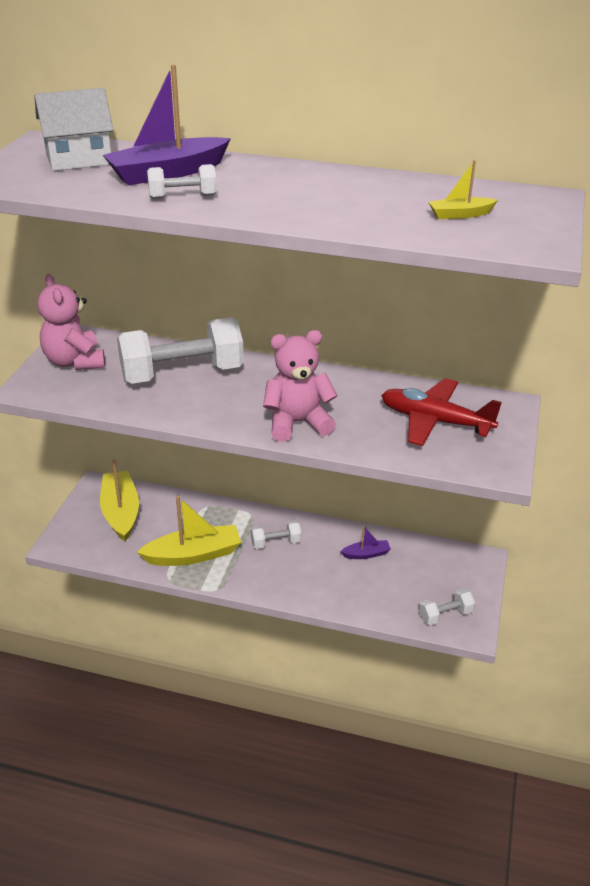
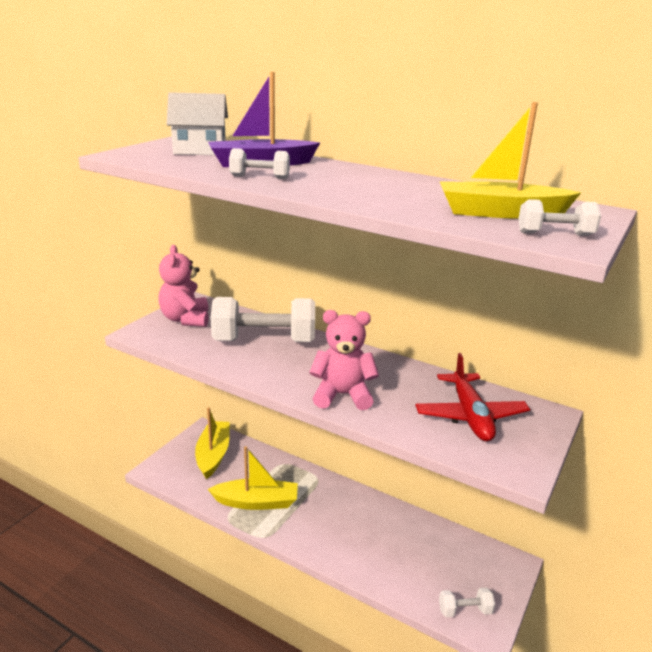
camera: 15 degrees right, 10 degrees down
(276, 543) = (329, 506): white dumbbell -> white dumbbell (555, 234)
(366, 554) = (406, 534): purple boat -> none
(435, 421) = (470, 416): red plane -> red plane turned 135 degrees counterclockwise
(460, 215) = (500, 213): yellow boat -> yellow boat, size x2.01

